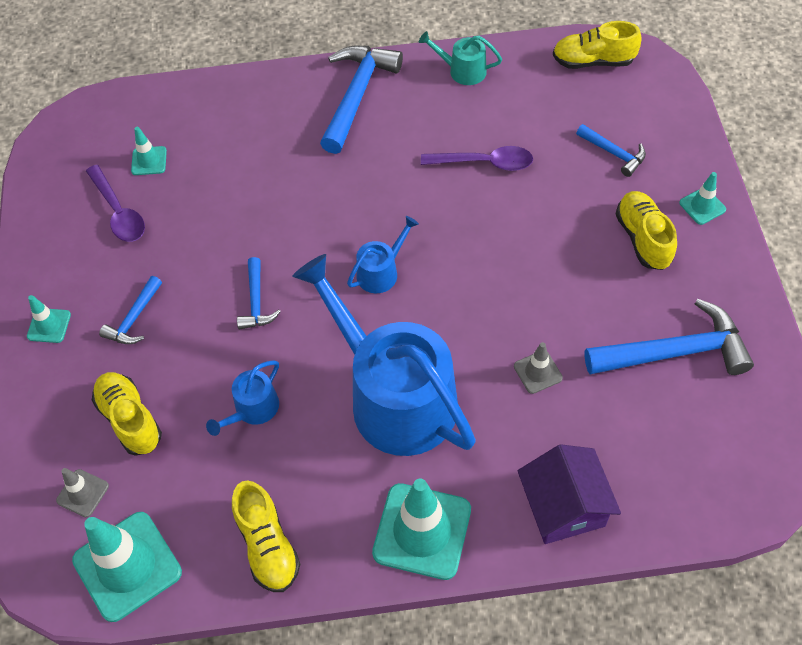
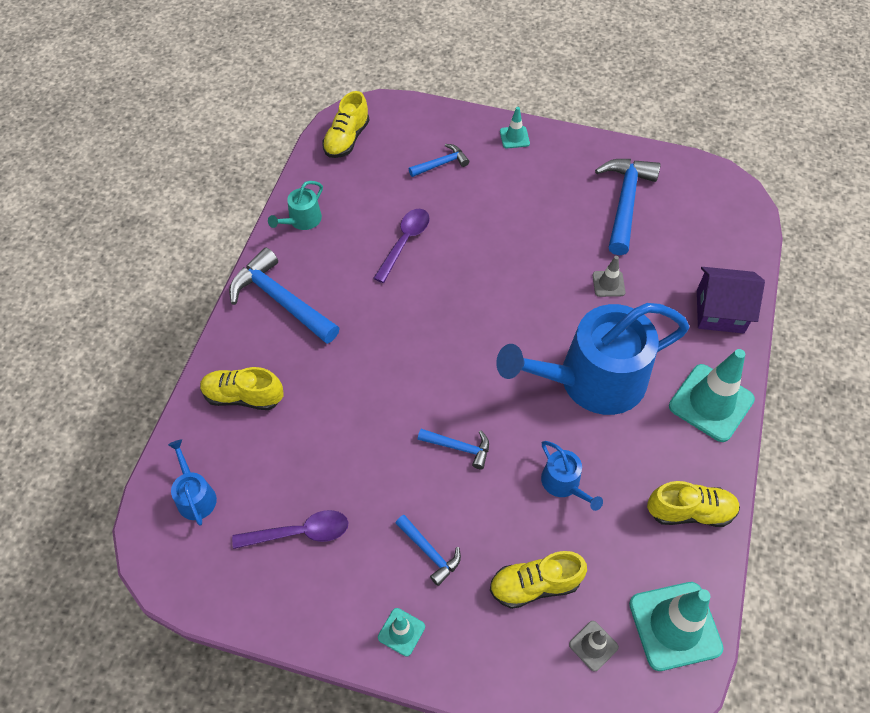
camera: 70 degrees left, 0 degrees up
(149, 161) = (253, 488): turquoise traffic cone -> none
(381, 272) = (473, 348): blue watering can -> blue watering can (195, 496)
(643, 238) = (525, 179): yellow shoe -> yellow shoe (243, 396)

